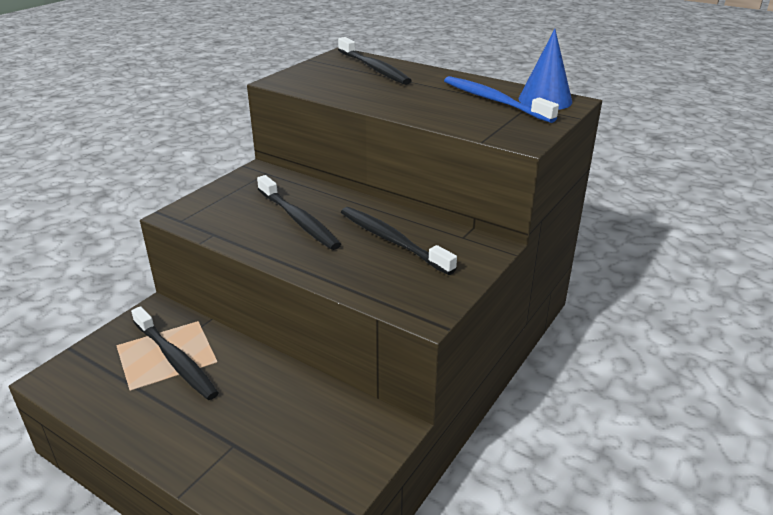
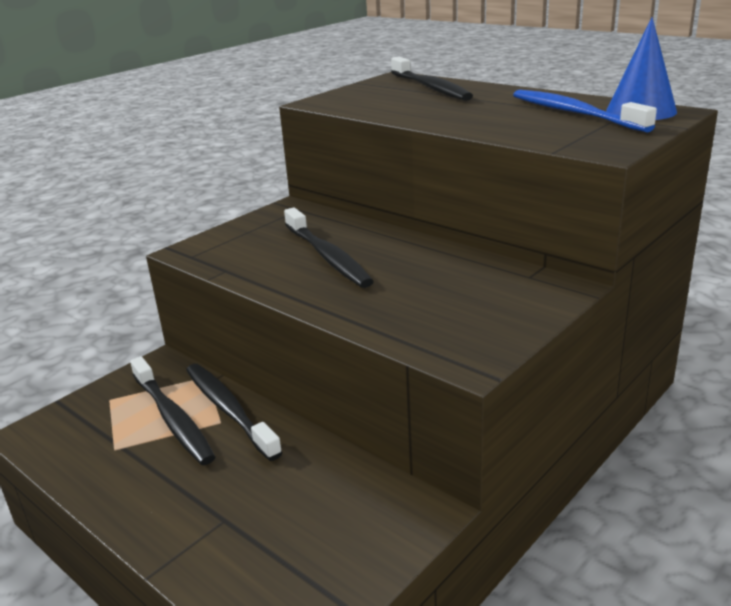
camera: 10 degrees right, 5 degrees down
(392, 240) = (438, 279): black toothbrush -> black toothbrush (229, 409)

